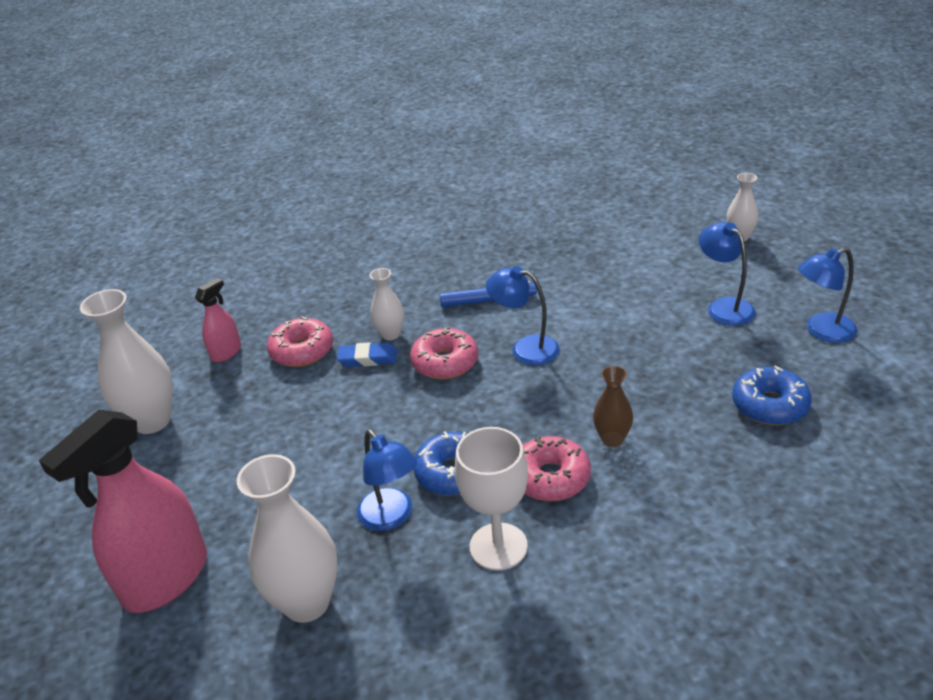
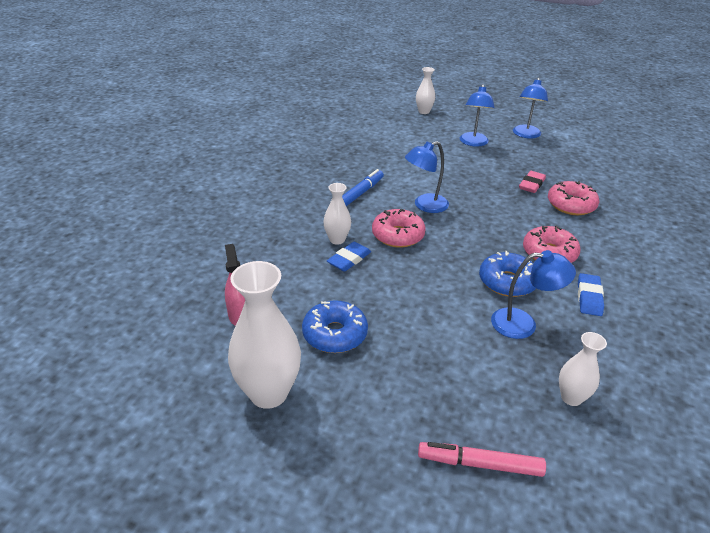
camera: 55 degrees left, 0 degrees up
(166, 579) = (479, 464): pink spray bottle -> pink marker
(302, 351) = (297, 281): pink donut -> pink donut (571, 205)
(306, 603) = (571, 397): white vase -> white vase, size x0.54
(498, 546) = (589, 297): white goblet -> blue eraser
(612, 439) = (539, 221): brown vase -> none
(692, 395) = (531, 184): none -> pink eraser
(724, 307) = (473, 143): blue lamp -> blue lamp turned 90 degrees counterclockwise
(769, 405) = (563, 172): blue donut -> blue donut (335, 334)

